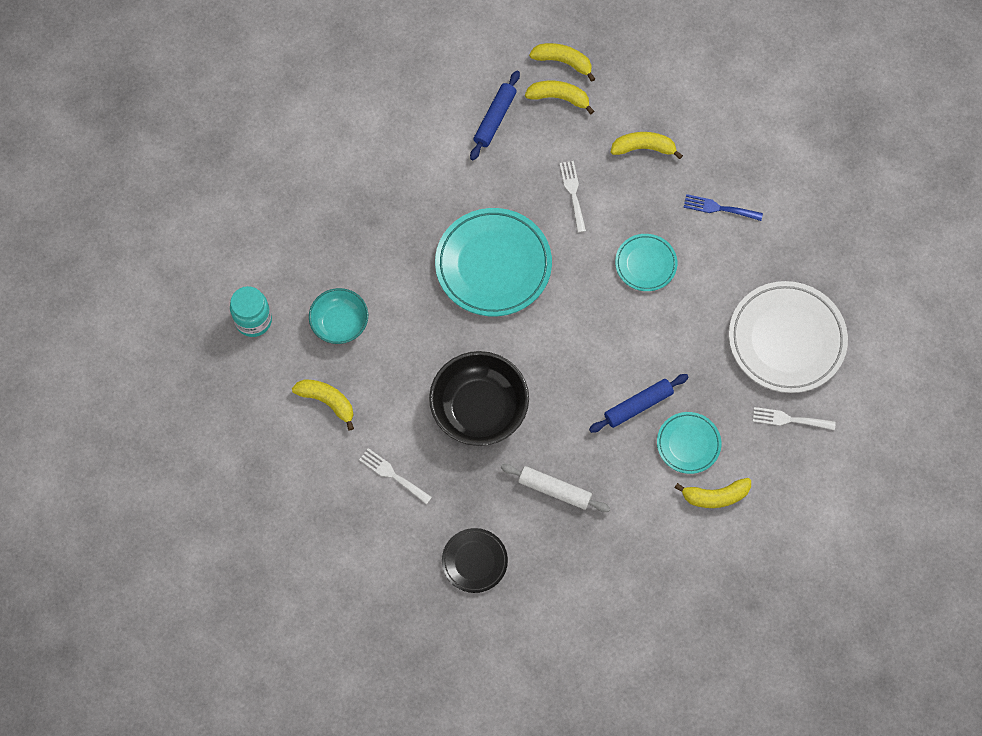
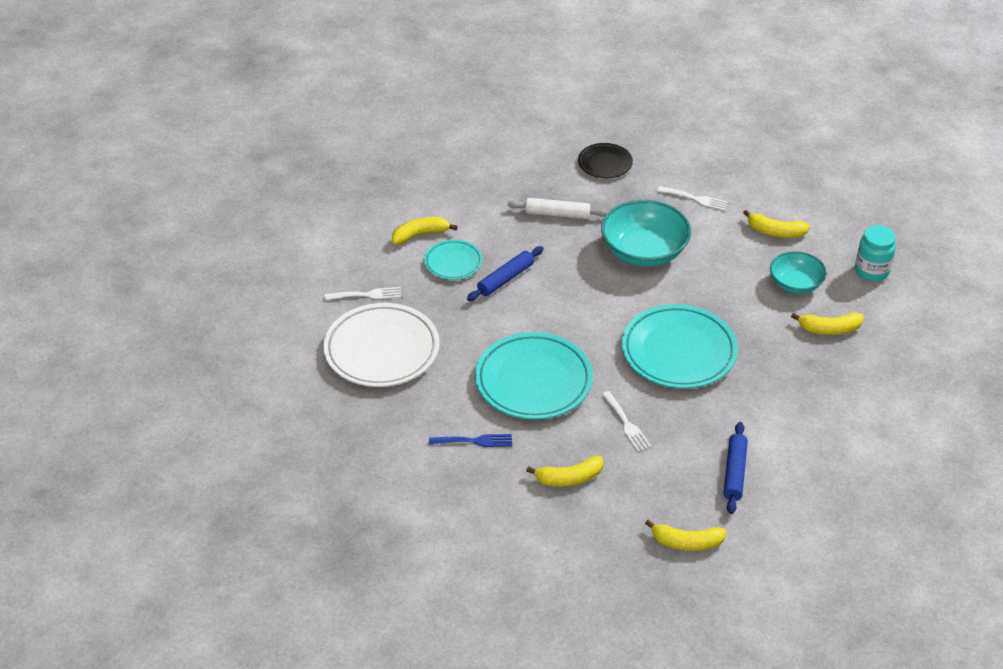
camera: 165 degrees right, 25 degrees down
(479, 408) = (644, 251): black bowl -> turquoise bowl
(559, 98) = (676, 506): yellow banana -> yellow banana (829, 329)
(645, 264) = (533, 381): turquoise plate -> turquoise plate, size x1.88

